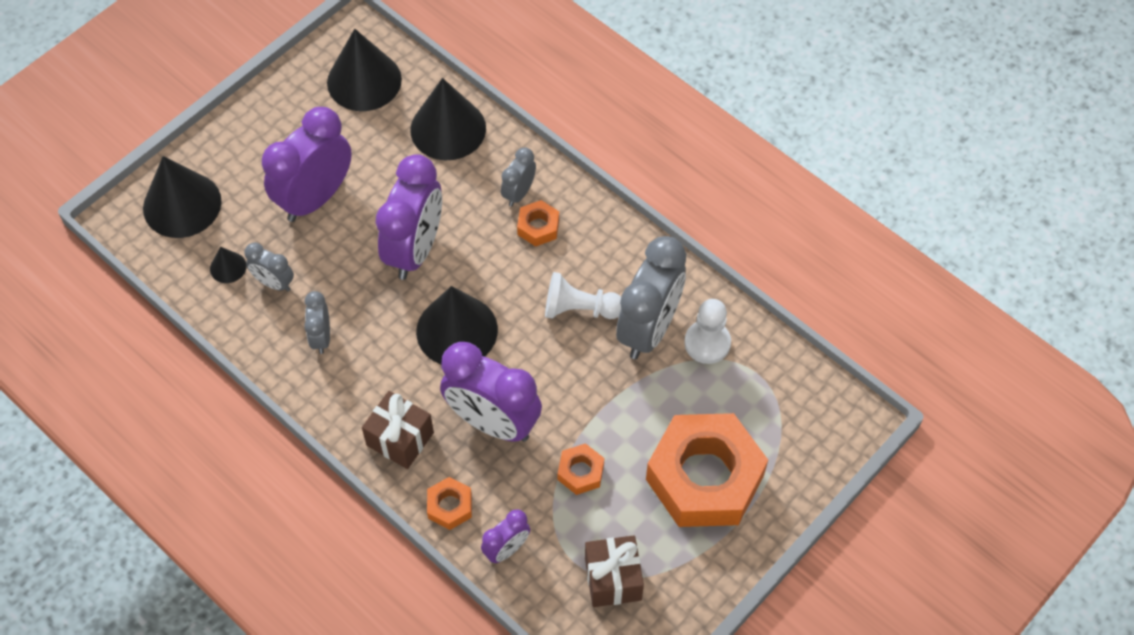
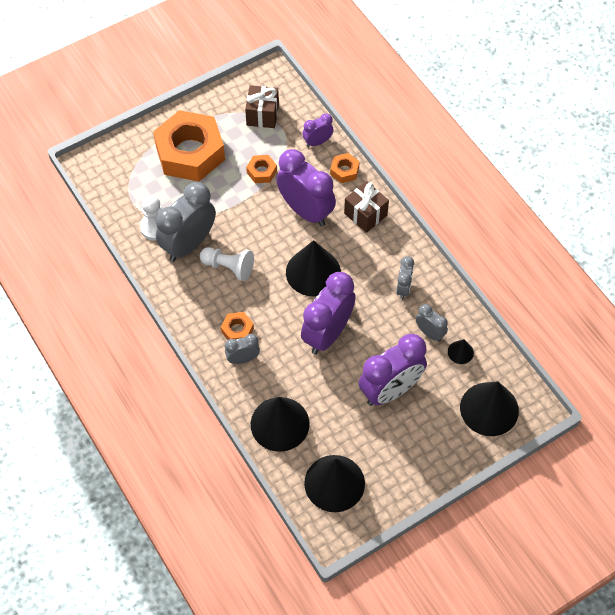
camera: 165 degrees left, 0 degrees up
(519, 193) = (243, 359): grey clock -> grey clock turned 150 degrees counterclockwise

